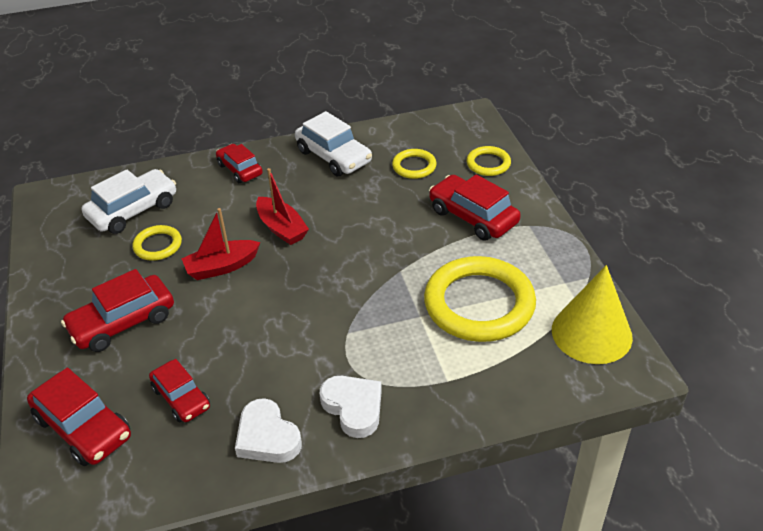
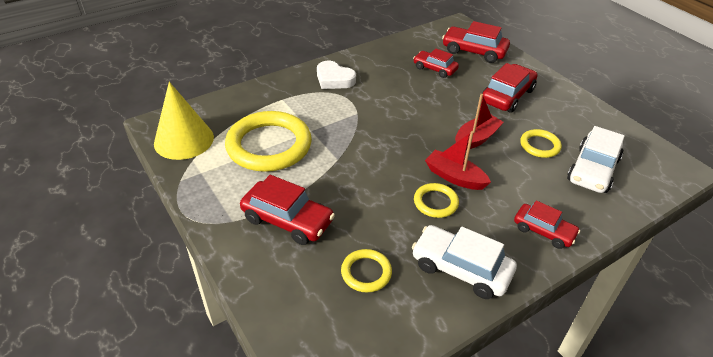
camera: 160 degrees right, 0 degrees up
(267, 437) = (375, 62): white heart -> none
(488, 164) = (282, 294): yellow ring -> yellow ring (435, 202)

